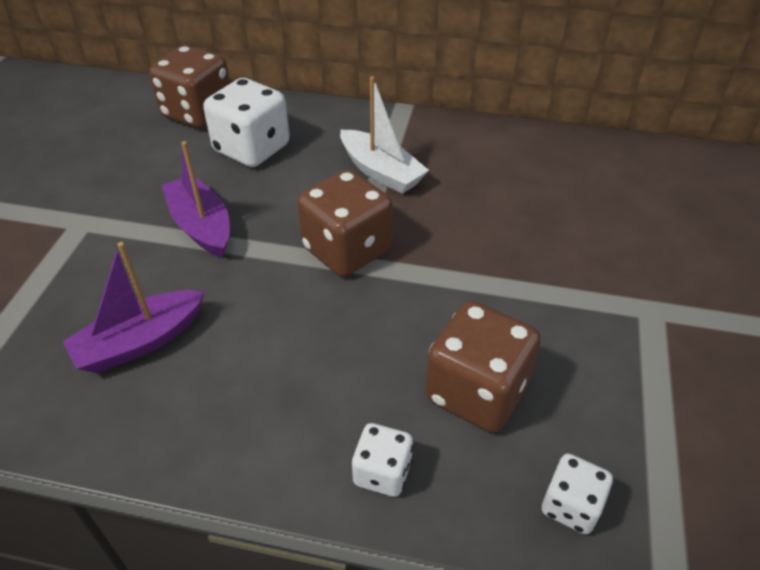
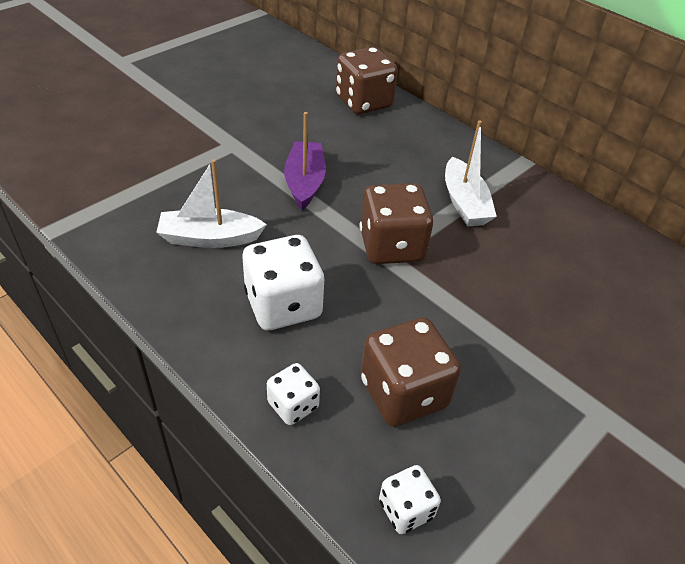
camera: 30 degrees right, 0 degrees up
(140, 342) = (210, 238): purple boat -> white boat
(252, 149) = (381, 144): white dice -> white dice (283, 305)

